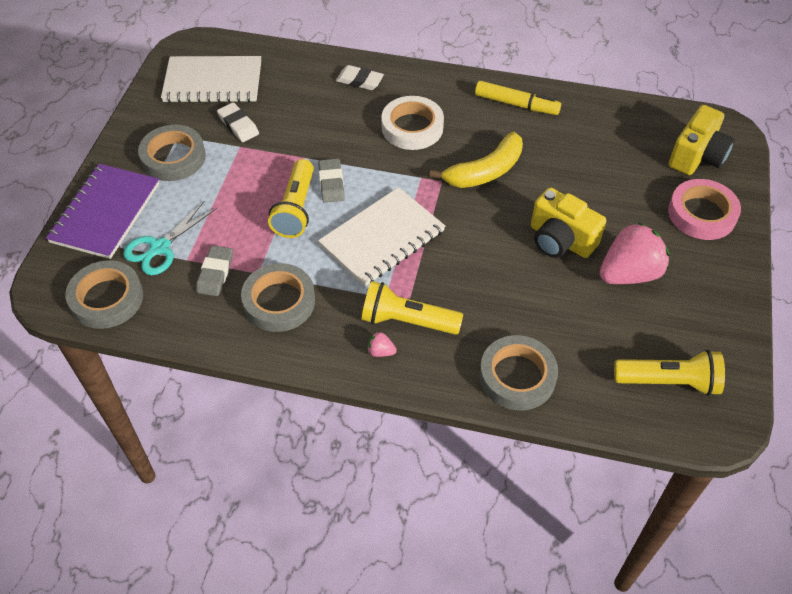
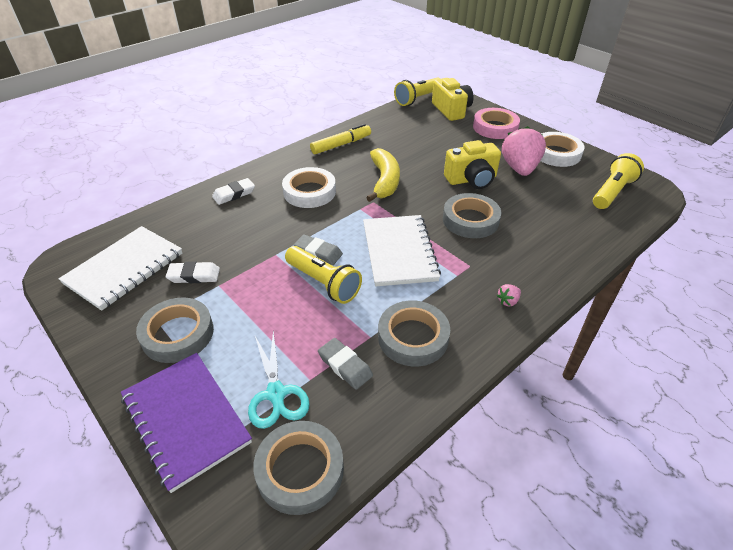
camera: 55 degrees left, 10 degrees down
(407, 321) = (488, 274): yellow flashlight -> yellow flashlight (418, 99)
(517, 376) = (573, 246): grey tape -> grey tape (470, 220)
(704, 296) = (556, 153): none -> white tape

